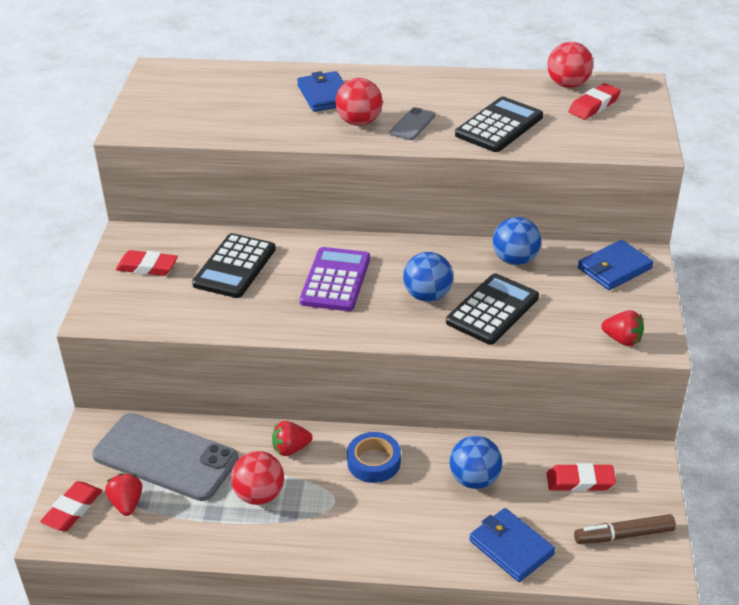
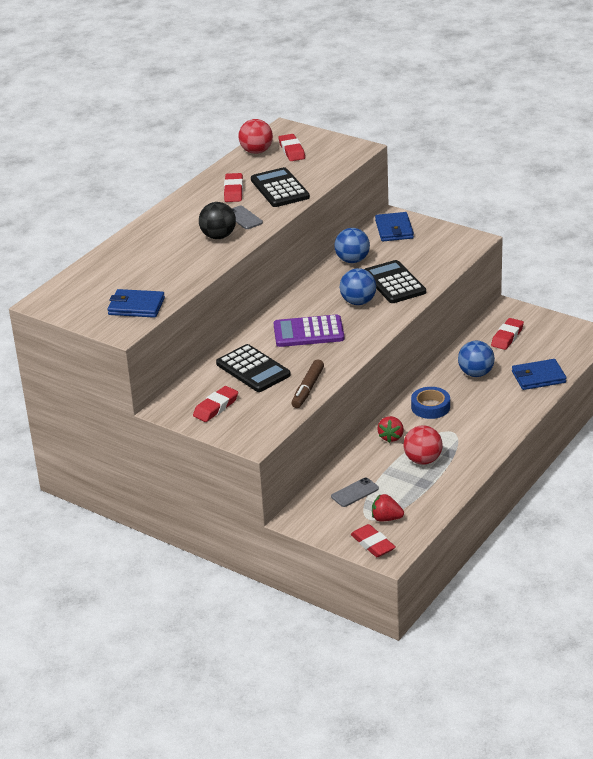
camera: 60 degrees left, 5 degrees down
(165, 457) = (355, 492): grey phone -> grey phone, size x0.43
(325, 95) = (166, 241): blue wallet -> blue wallet (136, 306)
(335, 280) = (308, 332): purple calculator -> purple calculator turned 45 degrees counterclockwise
(359, 122) = (218, 236): red ball -> black ball
(466, 99) = (233, 191): none -> red eraser
(622, 340) = (461, 249): red strawberry -> none
(624, 535) = (558, 336): brown marker -> brown marker (308, 389)

